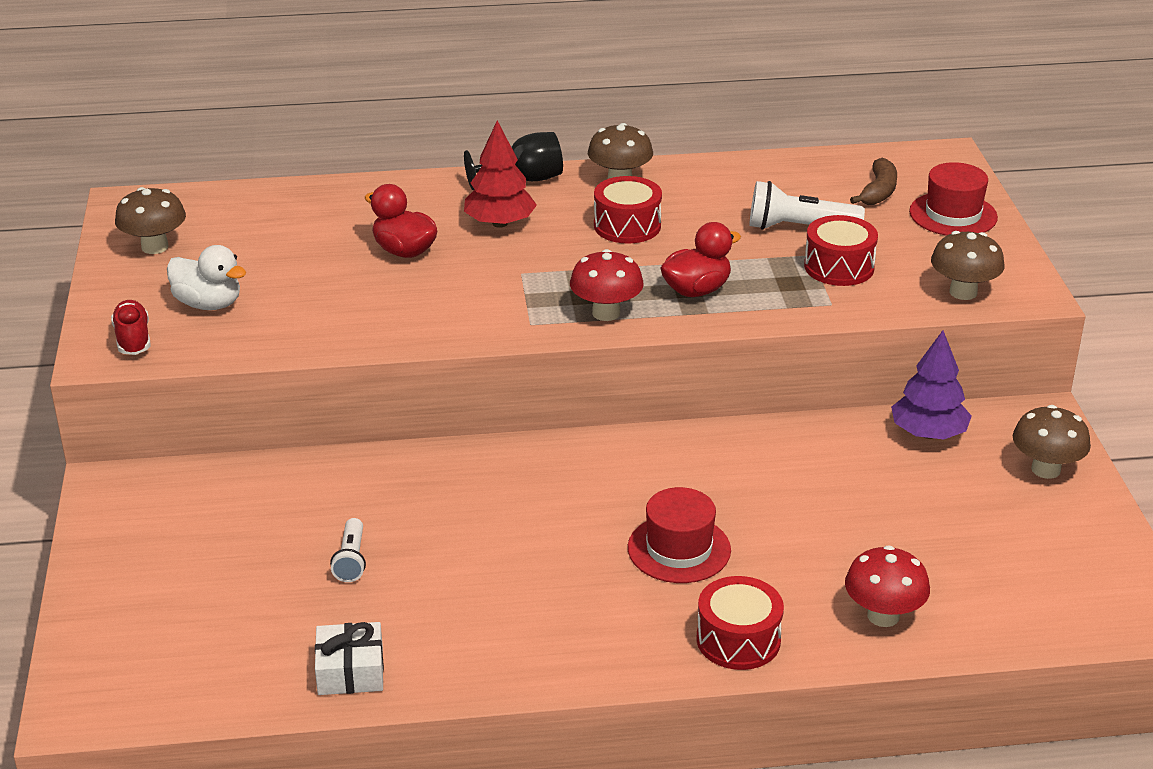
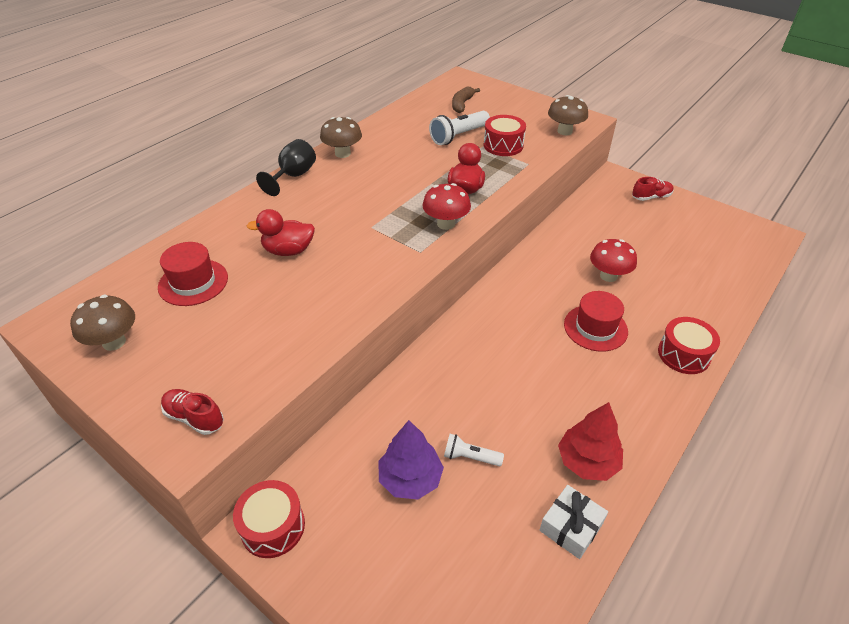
camera: 45 degrees left, 10 degrees up
(208, 304) = (213, 357): white duck -> none
(351, 560) = (470, 457): white flashlight -> white flashlight turned 150 degrees clockwise
(499, 223) = (317, 206): red tree -> red tree (587, 462)
(627, 226) = (383, 174): red drum -> red drum (273, 527)
(878, 192) = (462, 104): brown banana -> brown banana turned 135 degrees counterclockwise
(883, 616) = (706, 300): red mushroom -> red mushroom (608, 276)
(928, 433) = (593, 207): purple tree -> purple tree (410, 479)
(953, 215) = (505, 100): red hat -> red hat (193, 282)
(1045, 469) = (651, 197): brown mushroom -> red shoe

